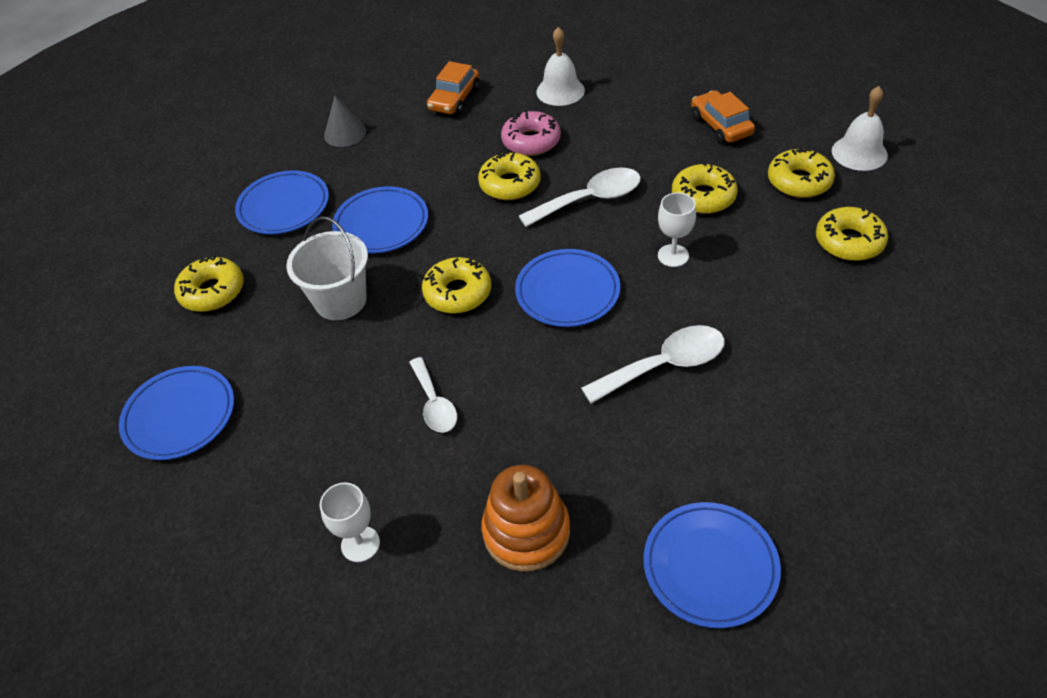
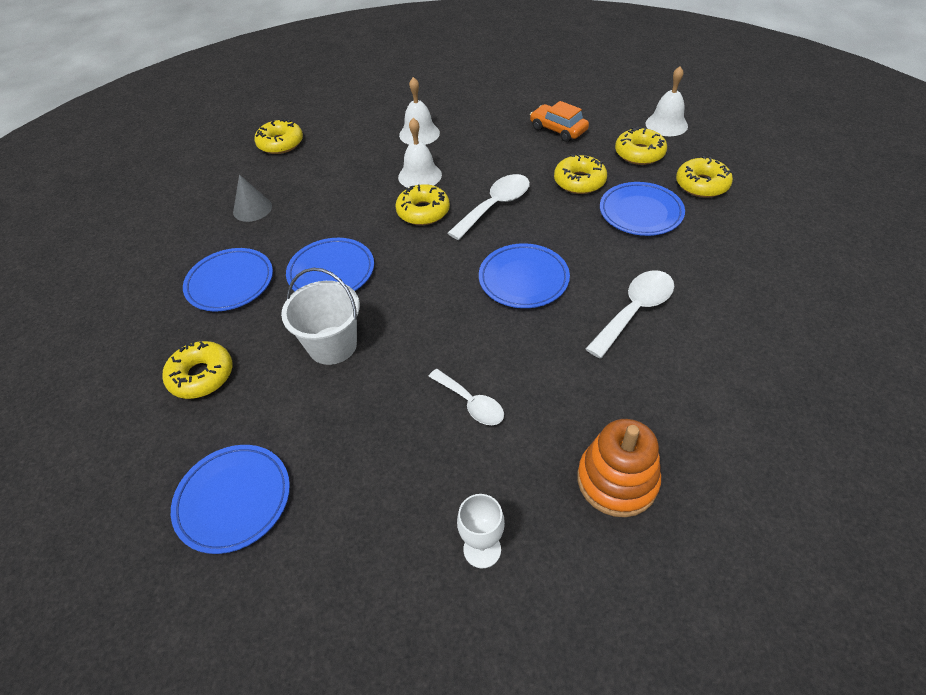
camera: 25 degrees left, 0 degrees up
(454, 99) = (335, 160): orange car -> none
(458, 293) = (433, 307): yellow donut -> yellow donut (280, 143)
(531, 141) = (420, 175): pink donut -> white bell
(673, 255) = (586, 229): white goblet -> none
(710, 567) = (773, 451): blue plate -> blue plate (640, 212)

